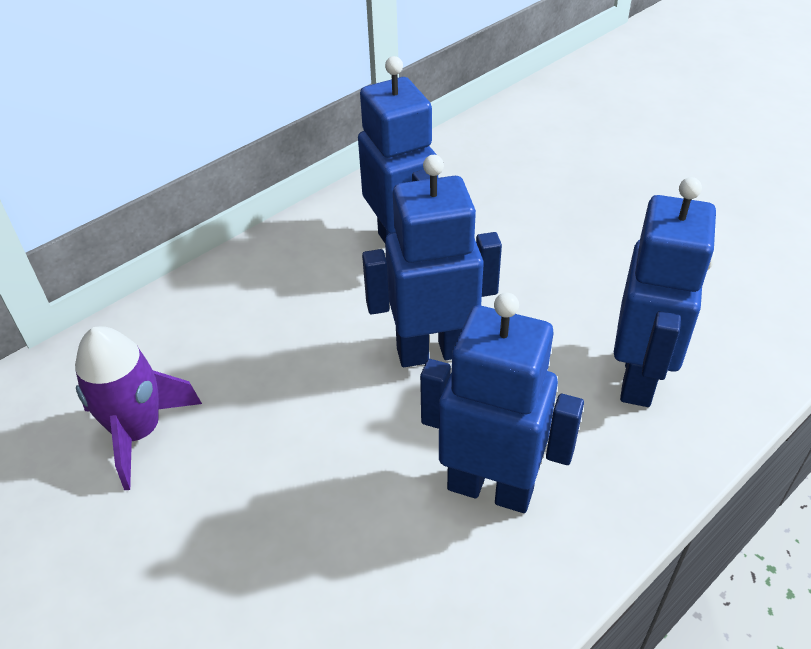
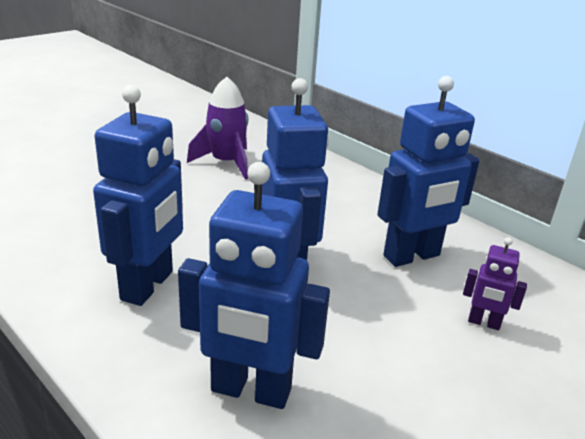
camera: 85 degrees right, 15 degrees down
(507, 214) = (484, 323): none -> purple robot

